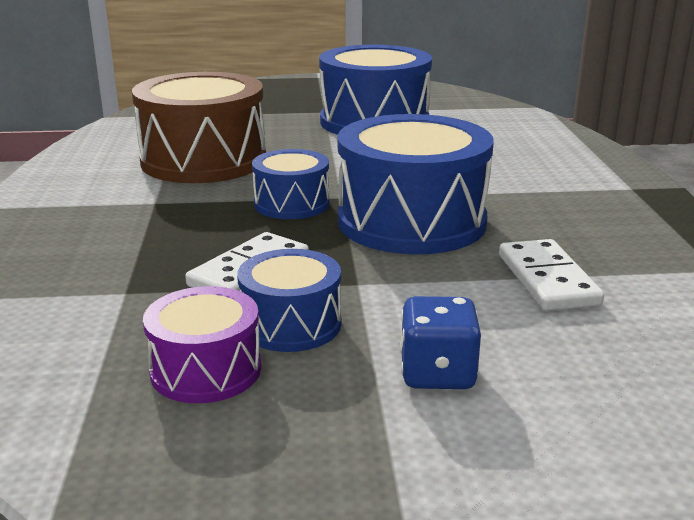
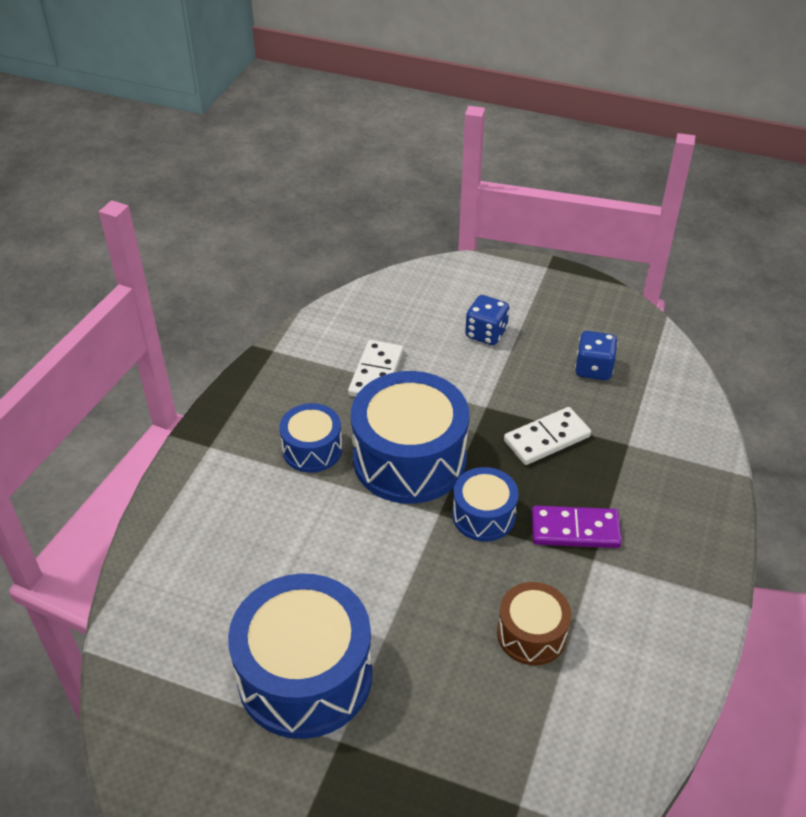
camera: 155 degrees left, 20 degrees up
(182, 214) = (575, 530): none -> purple domino
(204, 160) = (531, 634): brown drum -> brown drum, size x0.53
(206, 370) = (593, 369): purple drum -> blue dice
(291, 324) = (540, 385): blue drum -> blue drum (312, 449)

